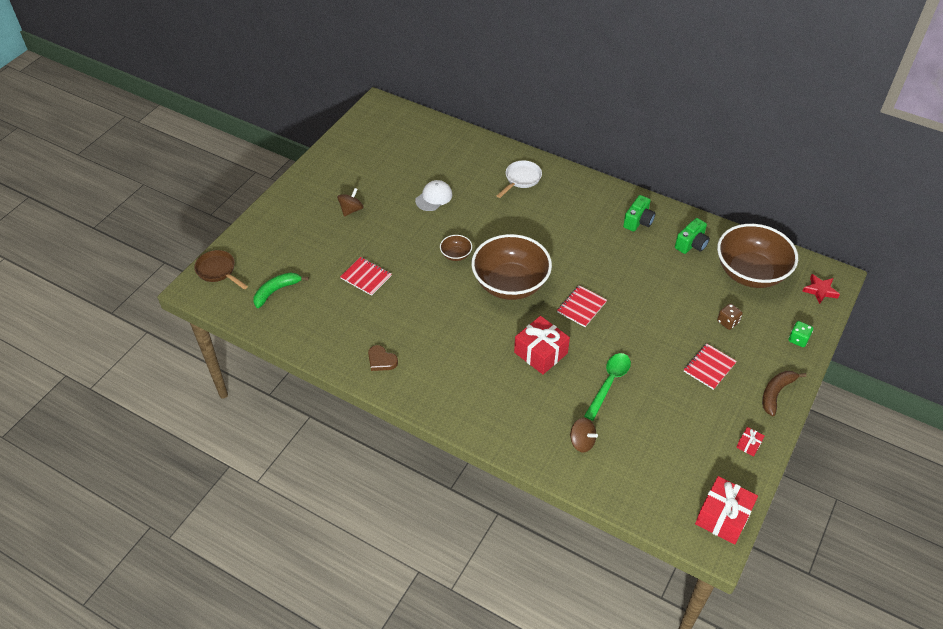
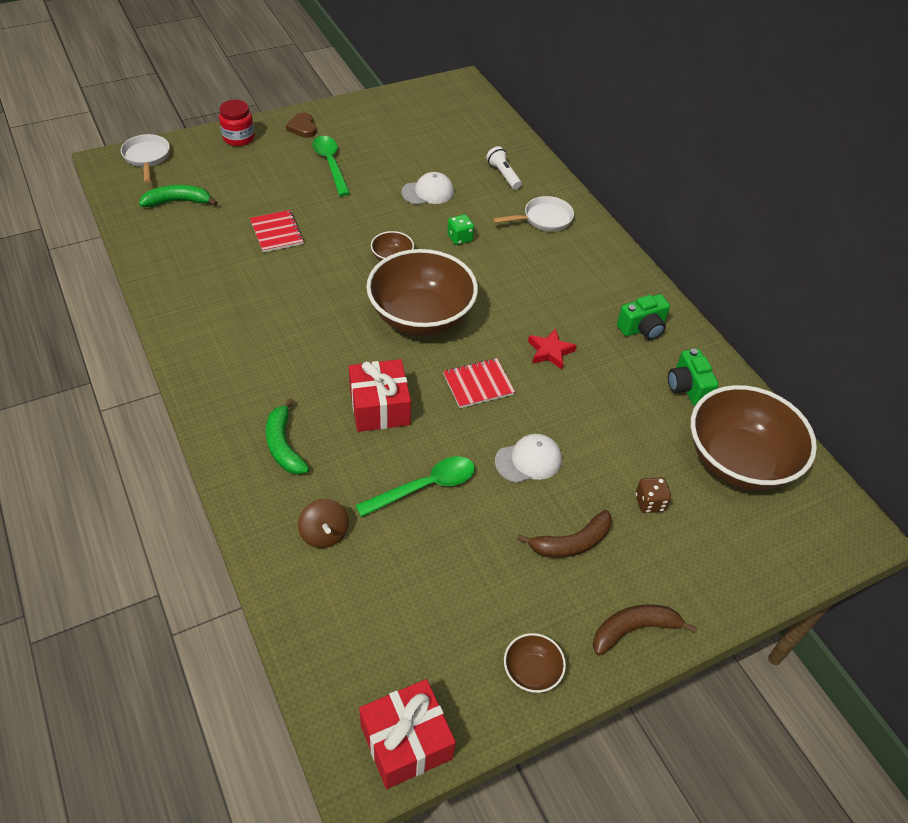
camera: 30 degrees right, 0 degrees up
(218, 271) = (147, 158): brown pan -> white pan
(267, 223) = (238, 138): none -> red jar
(351, 210) = (330, 164): brown spinning top -> green spoon
(381, 360) = (204, 320): brown heart -> brown heart (303, 128)
(469, 161) = (503, 175): none -> white flashlight
(510, 407) = (284, 445): none -> green banana
(648, 335) = (528, 460): none -> white cap
(691, 244) = (687, 387): green camera -> green camera turned 90 degrees clockwise
(709, 367) = (571, 543): red notebook -> brown banana
(748, 445) = (531, 671): red gift -> brown bowl
(798, 339) = (731, 580): green dice -> green dice (460, 238)
(820, 290) = (822, 536): red star -> red star (550, 352)

